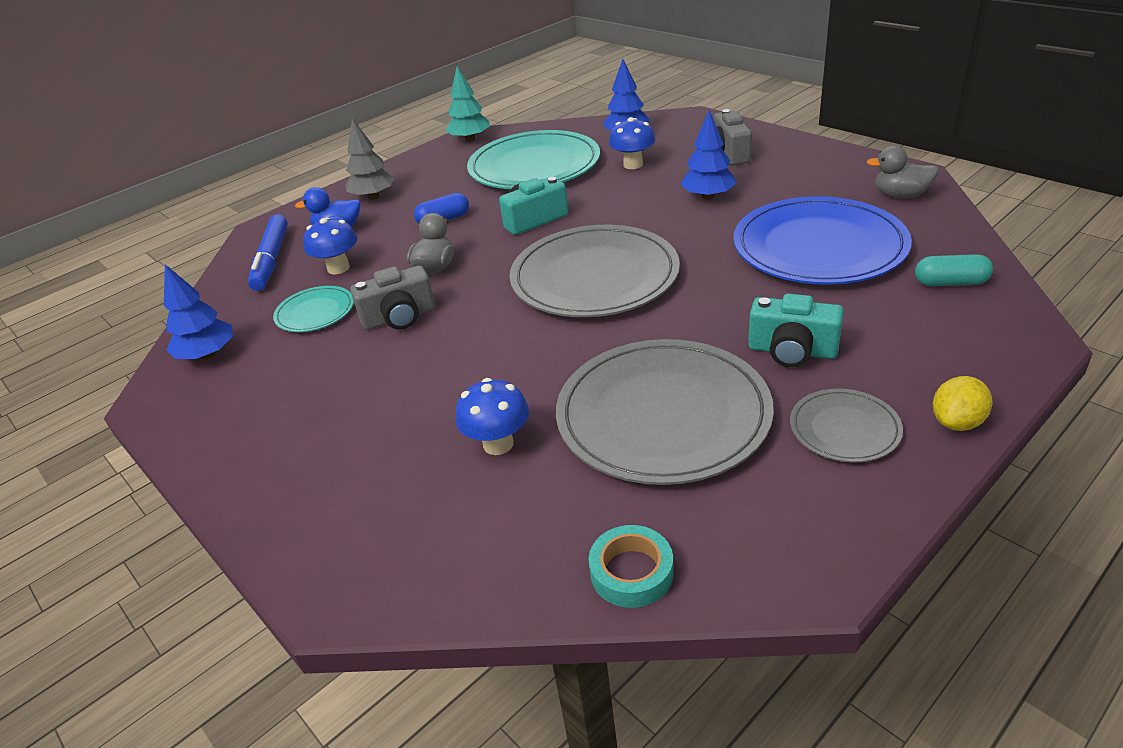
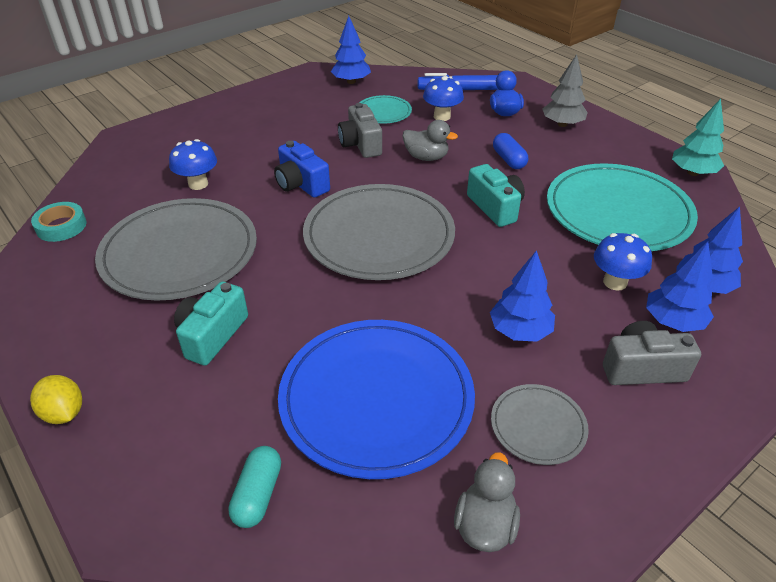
camera: 90 degrees right, 5 degrees up
(496, 348) = (301, 184): none -> blue camera
(672, 145) = (673, 321): none -> blue tree
(844, 429) = (104, 342): grey plate -> grey plate (538, 426)

